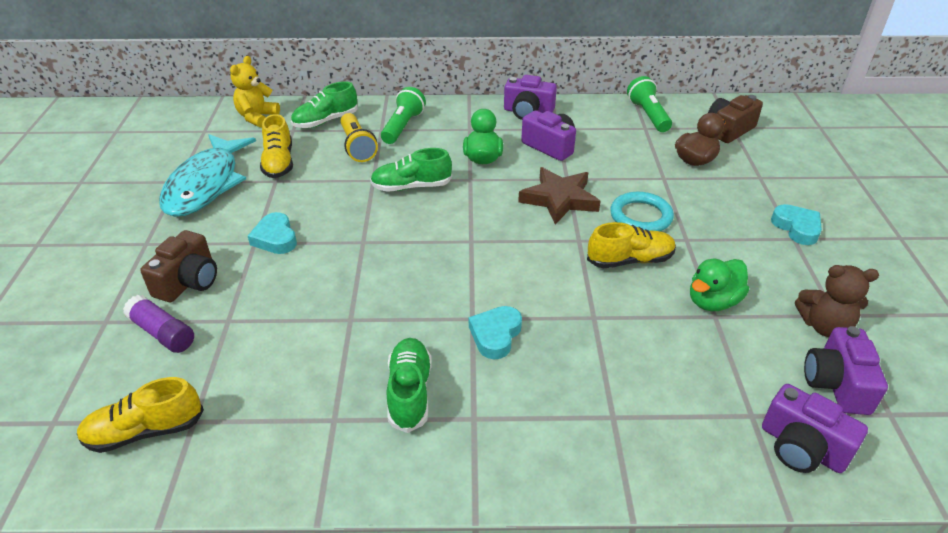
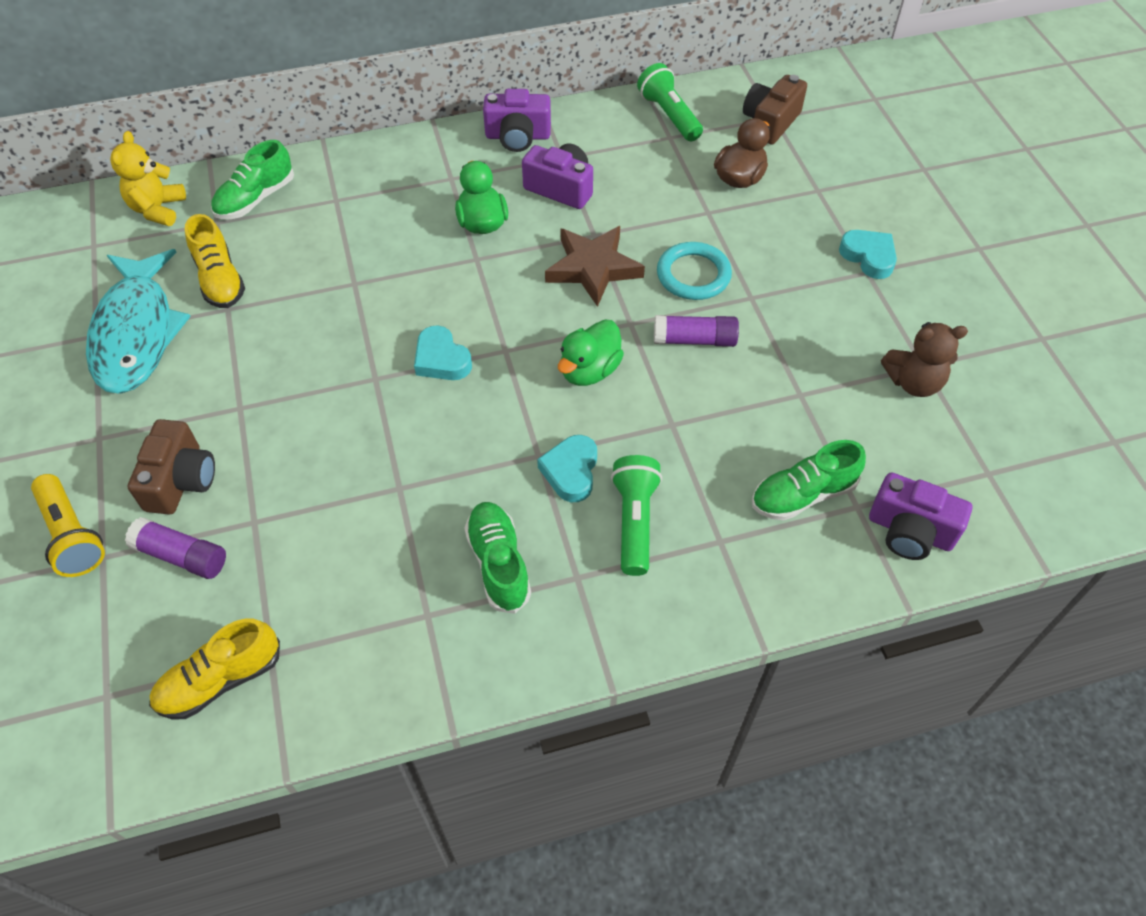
camera: 15 degrees left, 15 degrees up
(275, 238) = (263, 396): turquoise heart -> turquoise heart (441, 359)
(357, 147) = (314, 234): yellow flashlight -> yellow flashlight (72, 535)
(403, 126) = (363, 190): green flashlight -> green flashlight (634, 521)
(411, 187) = (407, 284): green shoe -> green shoe (803, 495)
(630, 260) = (694, 340): yellow shoe -> purple glue stick
(713, 301) = (795, 376): green duck -> green duck (589, 370)
(836, 384) = (934, 450): purple camera -> none

